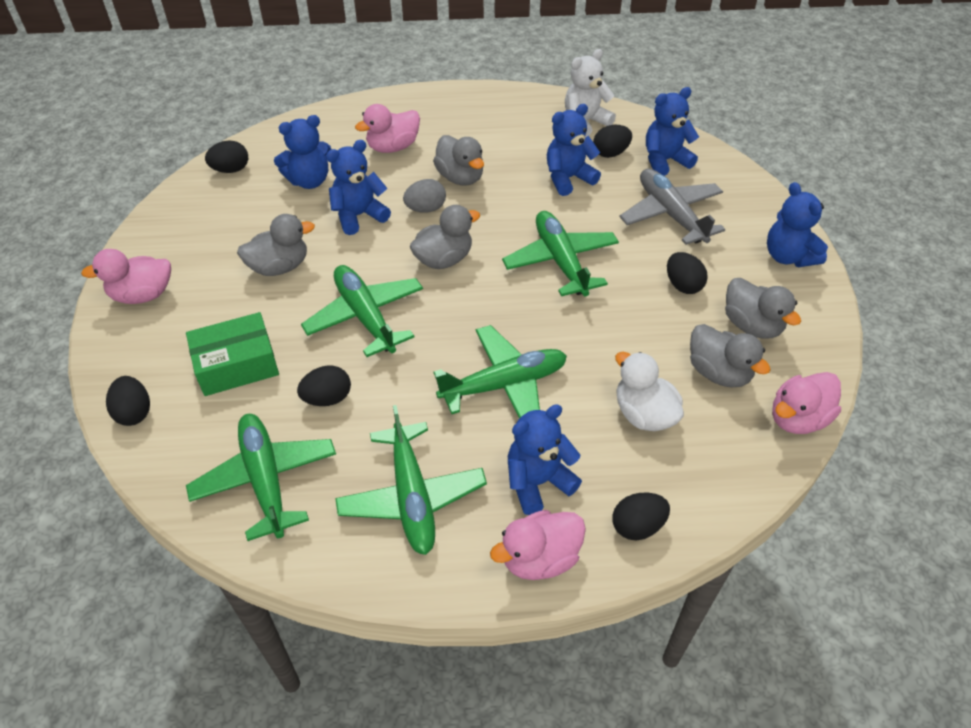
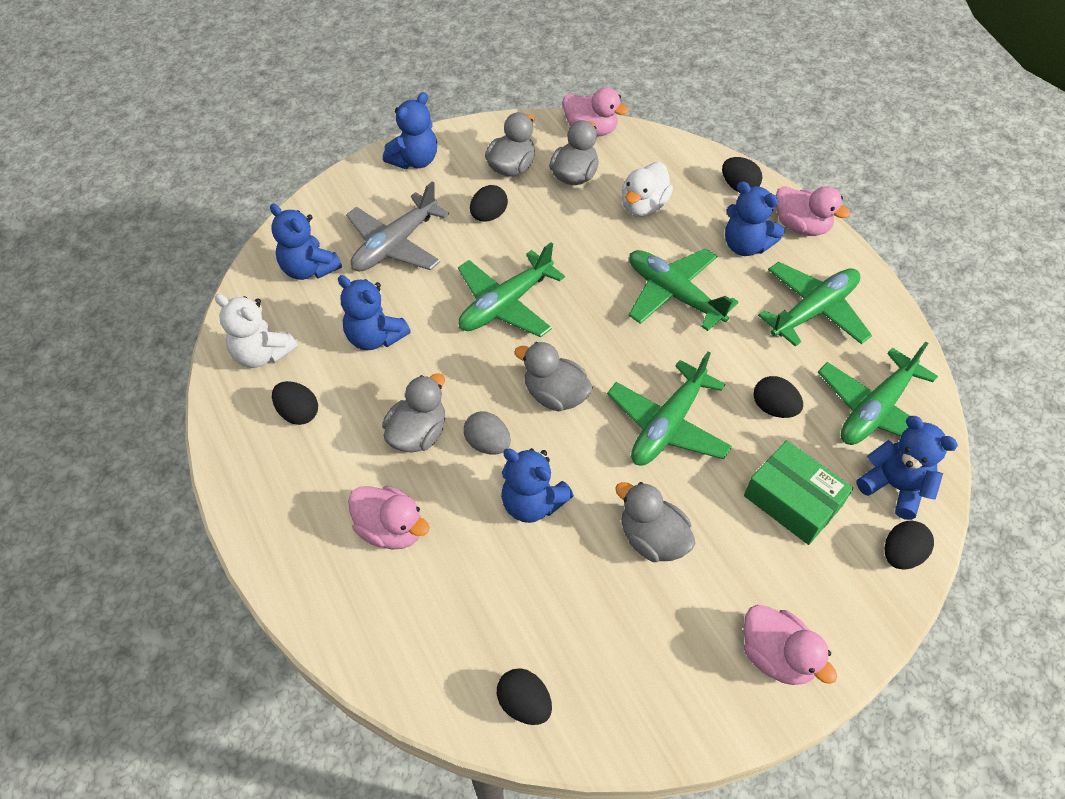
camera: 115 degrees left, 5 degrees up
(309, 181) = (499, 590): blue teddy bear -> blue teddy bear (894, 486)
(610, 153) = (314, 315): black egg -> black egg (298, 413)

